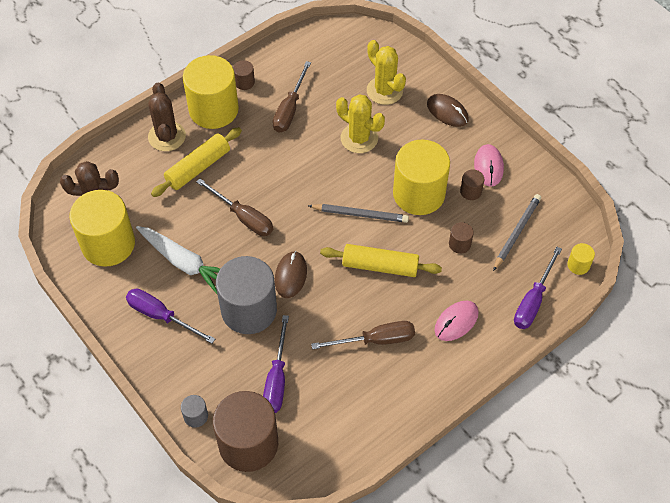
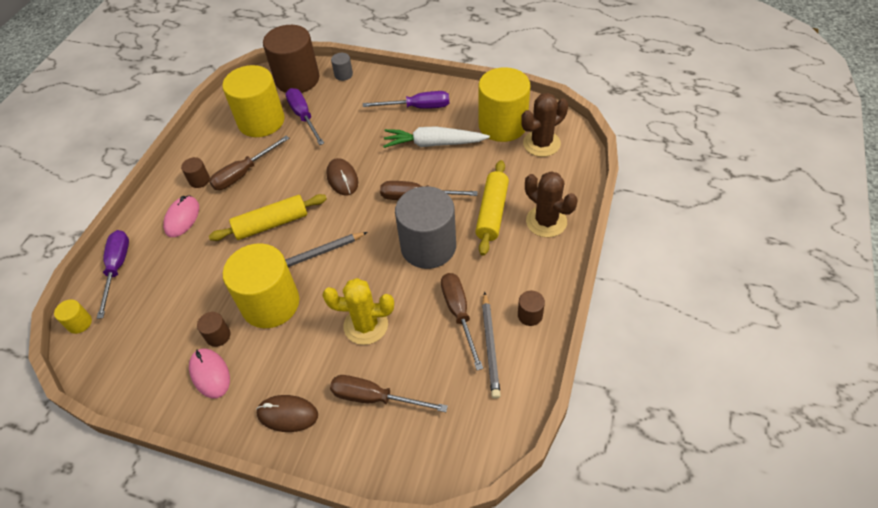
camera: 150 degrees right, 5 degrees down
(213, 110) = (531, 269): yellow cylinder -> yellow cylinder (261, 121)
(249, 310) = (357, 142): grey cylinder -> grey cylinder (428, 246)
(384, 91) = (375, 398): yellow cactus -> brown screwdriver
(459, 244) = (207, 279): brown cylinder -> brown cylinder (199, 180)
(516, 232) = (153, 320): grey pencil -> grey pencil (490, 346)

